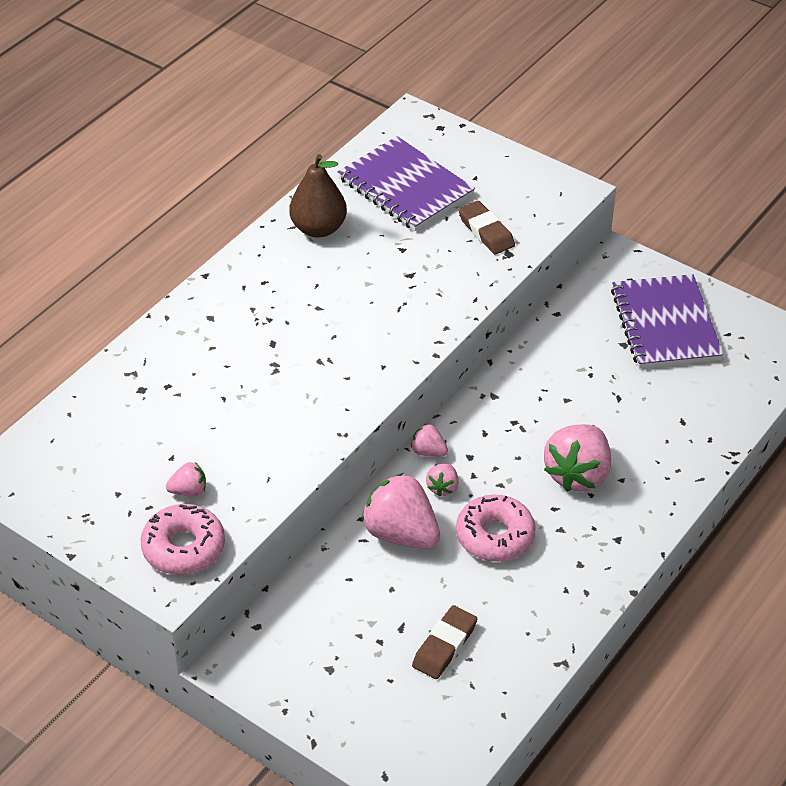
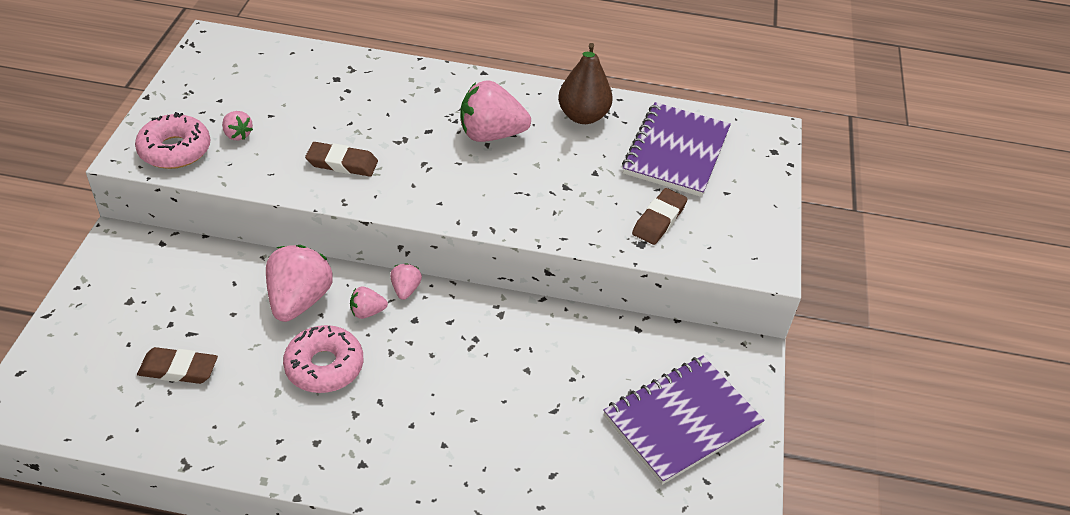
camera: 60 degrees right, 0 degrees up
(285, 420) = (342, 163): none -> brown eraser
(578, 474) = (432, 407): pink strawberry -> pink strawberry (491, 135)

